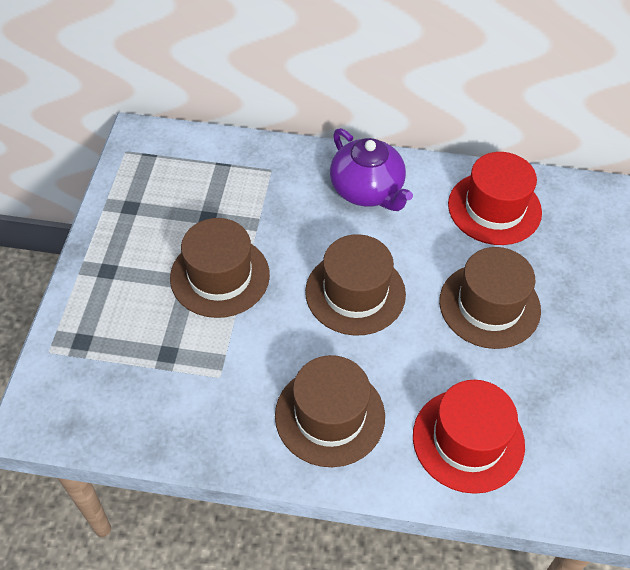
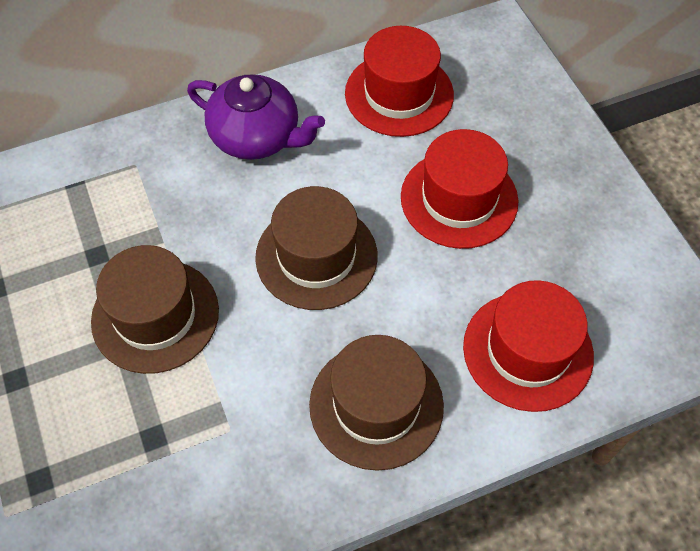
camera: 30 degrees left, 5 degrees up
(489, 305) = (459, 199): brown hat -> red hat

